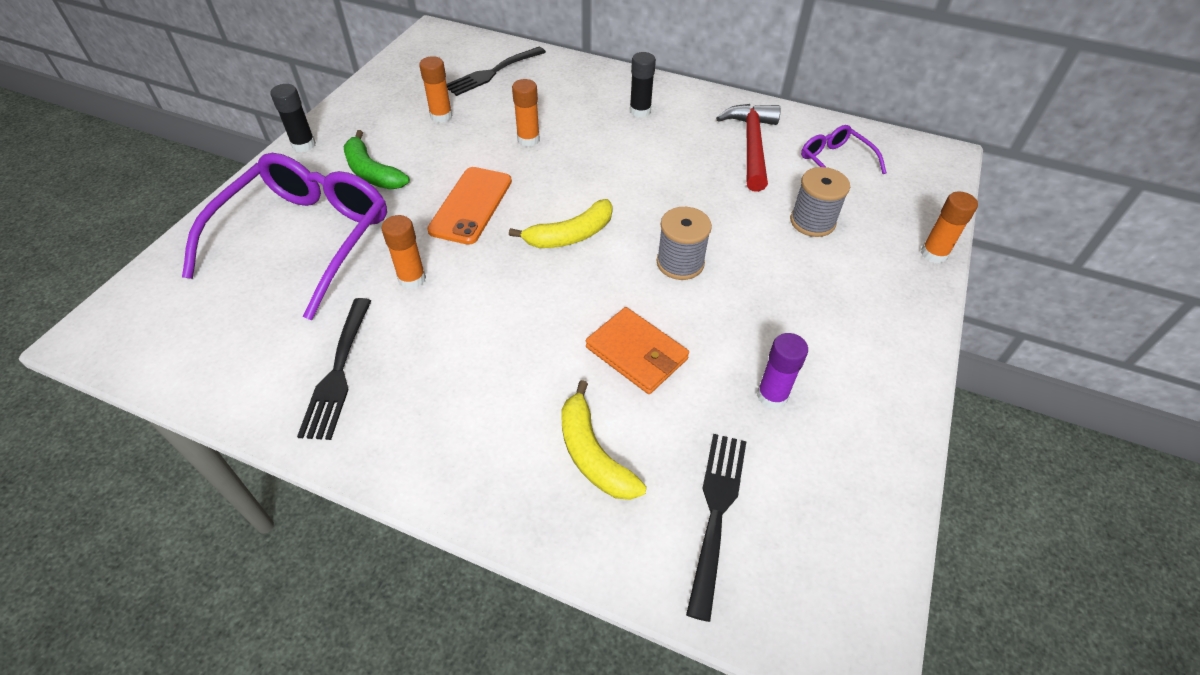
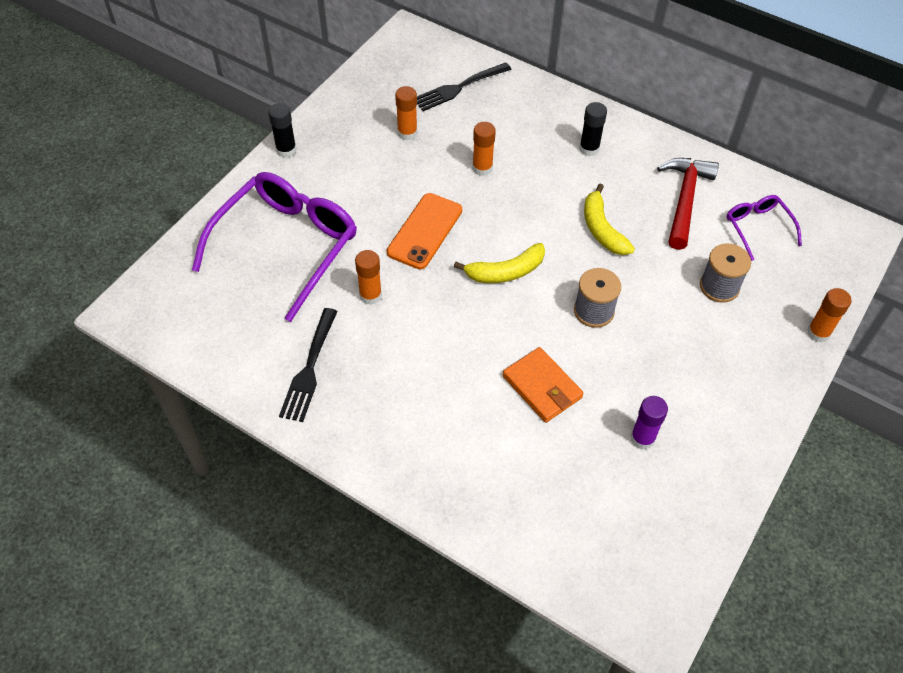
camera: 10 degrees right, 5 degrees up
(372, 172) = (343, 186): green banana -> none
(593, 454) = (494, 463): yellow banana -> yellow banana (602, 229)
(716, 513) = (578, 521): black fork -> none

